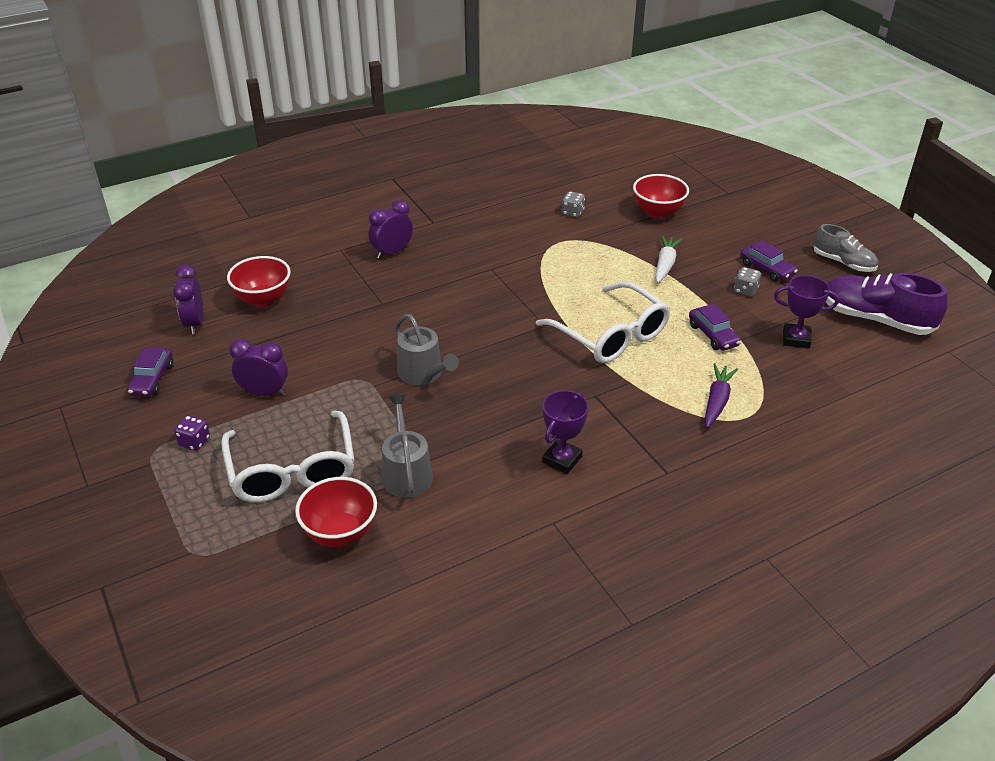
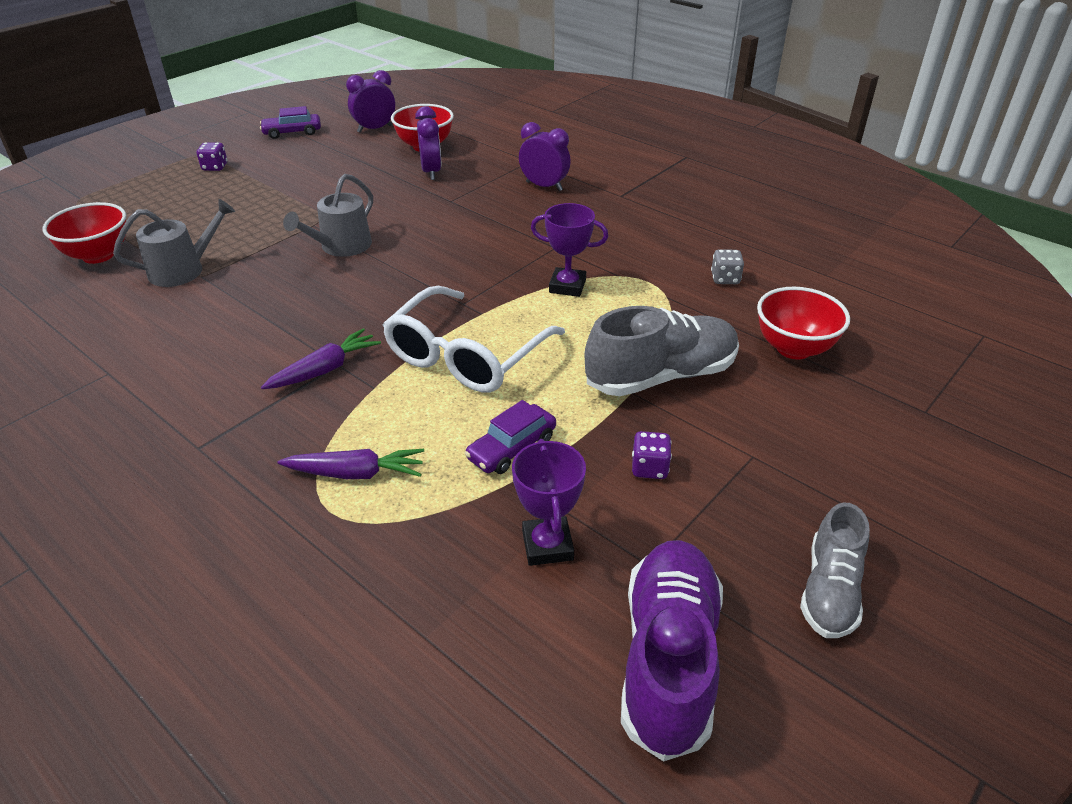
camera: 70 degrees right, 0 degrees up
(264, 392) = (287, 178): purple clock -> purple clock (431, 172)
(292, 471) = (182, 215): white glasses -> none
(562, 459) = (214, 360): purple trophy -> purple trophy (567, 286)
(599, 402) = (325, 369): none -> purple carrot
(665, 265) = (661, 376): white carrot -> grey shoe
(745, 290) = (649, 468): grey dice -> purple dice
(766, 269) = (729, 485): purple car -> none

